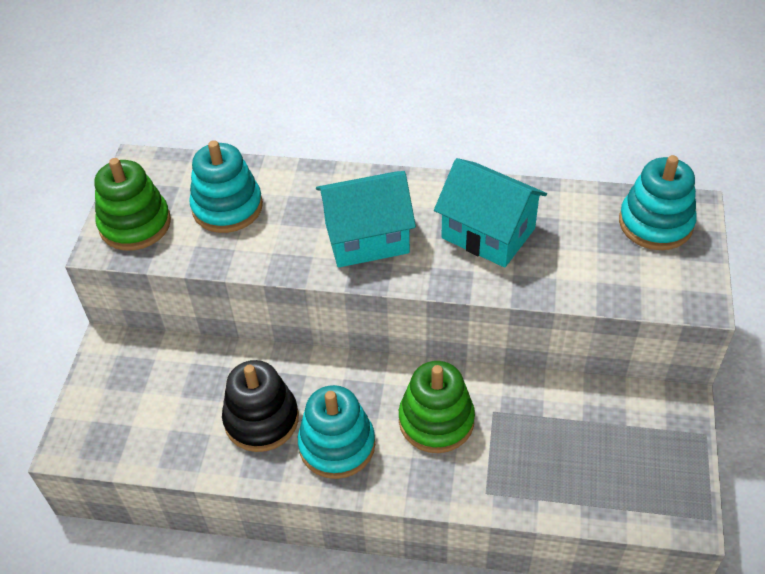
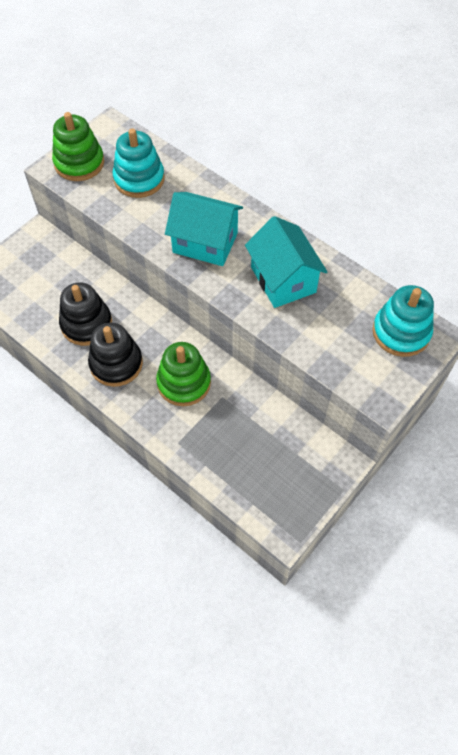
camera: 30 degrees right, 10 degrees up
(337, 445) = (116, 364): turquoise stacking toy -> black stacking toy

